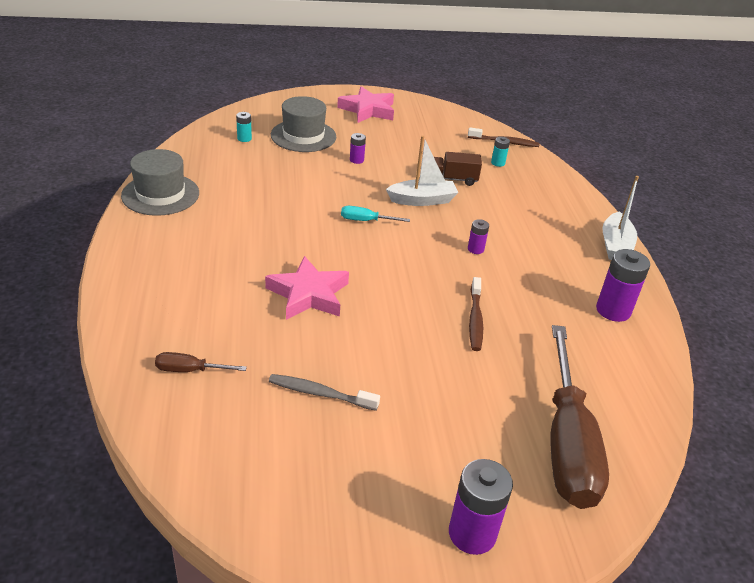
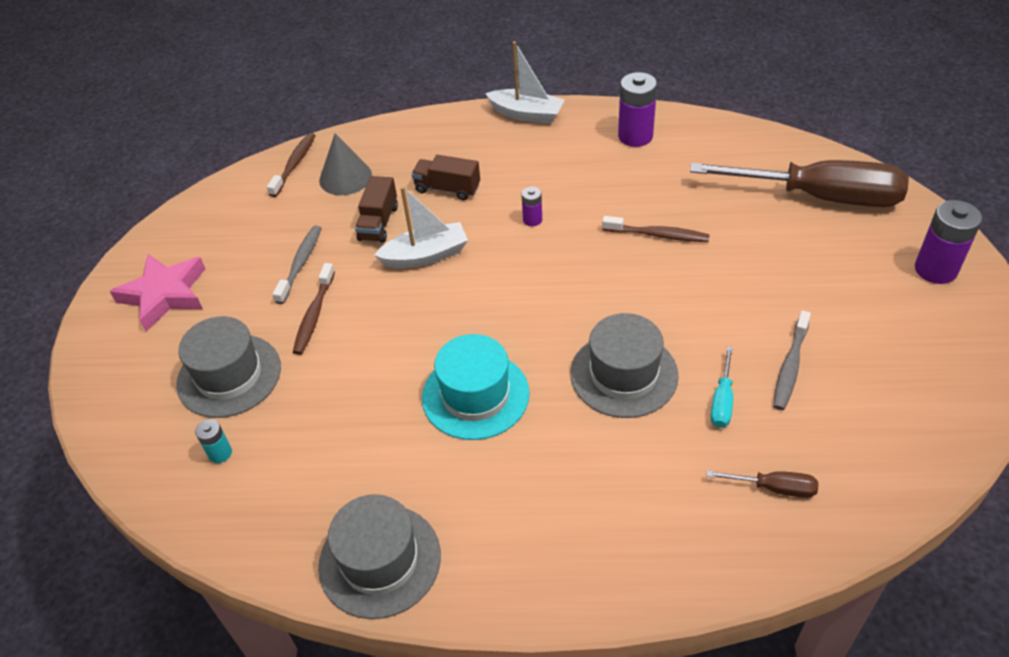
camera: 75 degrees left, 10 degrees up
(190, 370) = (773, 488): brown screwdriver -> brown screwdriver turned 90 degrees counterclockwise
(287, 225) = (475, 395): none -> turquoise hat
(308, 294) = (624, 374): pink star -> grey hat
(356, 160) = (314, 315): purple battery -> brown toothbrush
(366, 221) = (469, 313): turquoise screwdriver -> turquoise screwdriver (722, 400)
(404, 152) = (301, 263): none -> grey toothbrush
(422, 200) = (425, 255): white boat -> white boat turned 75 degrees clockwise
(498, 163) = (345, 177): turquoise battery -> grey cone
(500, 207) = (447, 189): none -> brown truck

